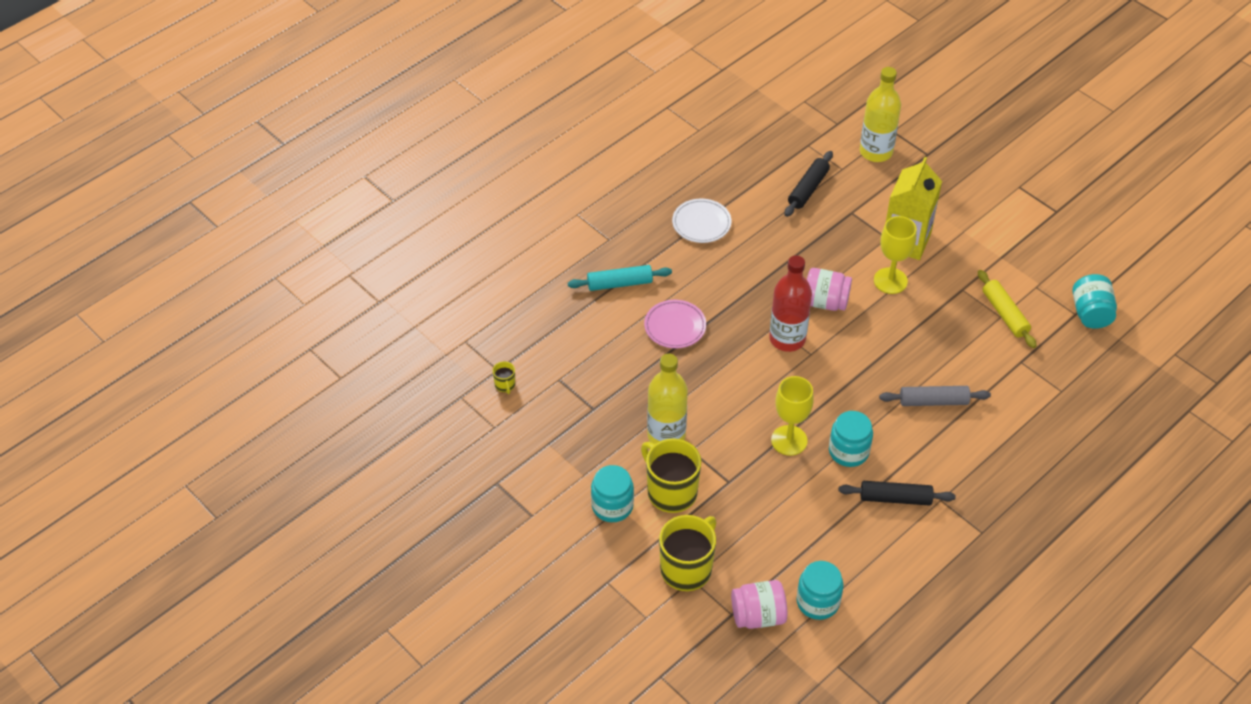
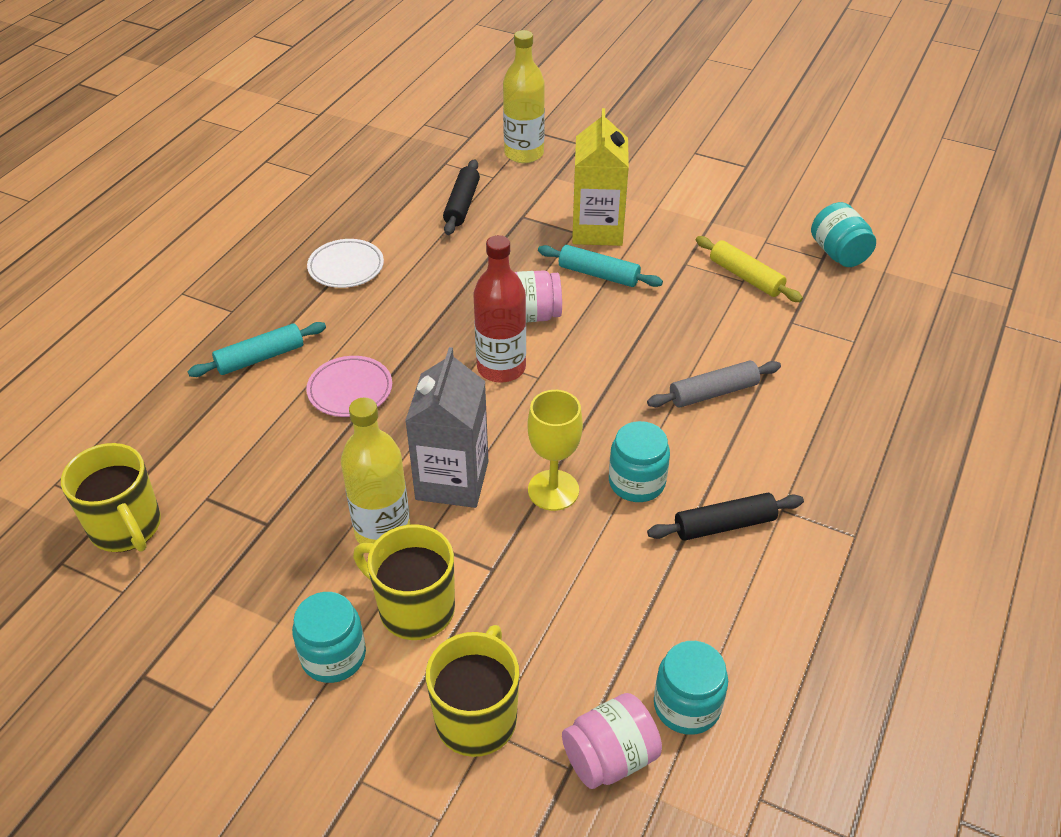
camera: 20 degrees left, 5 degrees down
(505, 385) = (126, 528): yellow mug -> yellow mug, size x2.30
(723, 413) = (452, 480): none -> grey carton
(890, 281) = (598, 274): yellow goblet -> turquoise rolling pin

